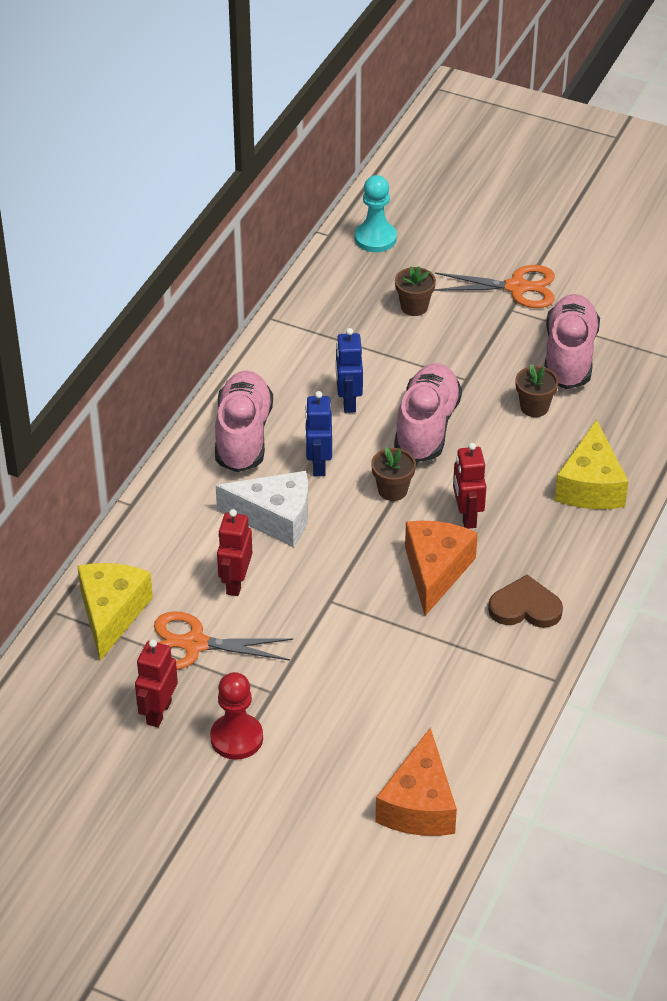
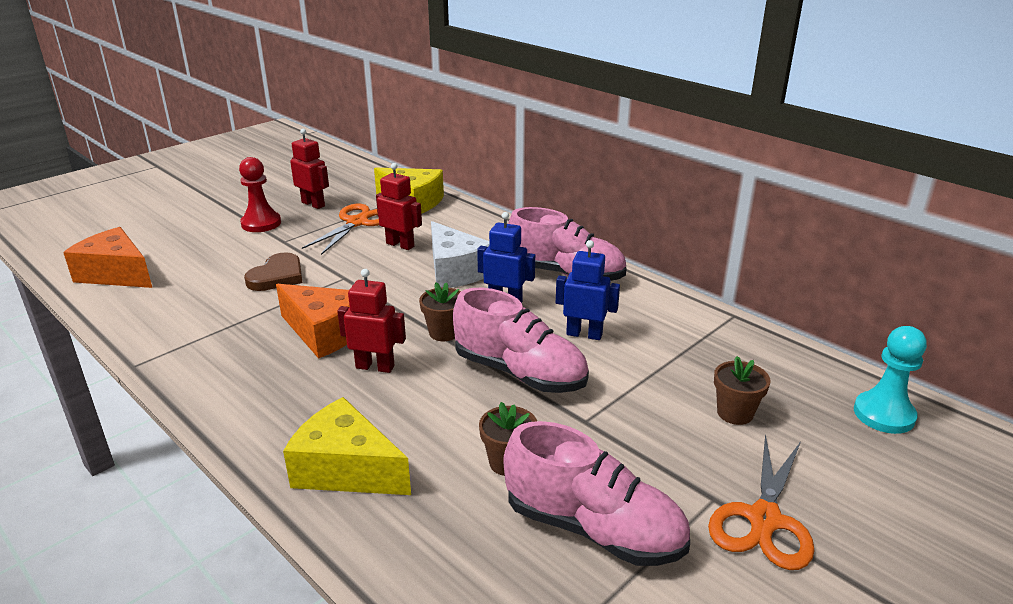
camera: 110 degrees right, 15 degrees down
(275, 518) = (455, 271): white cheese -> white cheese turned 60 degrees counterclockwise
(525, 607) = (231, 371): brown heart -> brown heart (277, 276)

